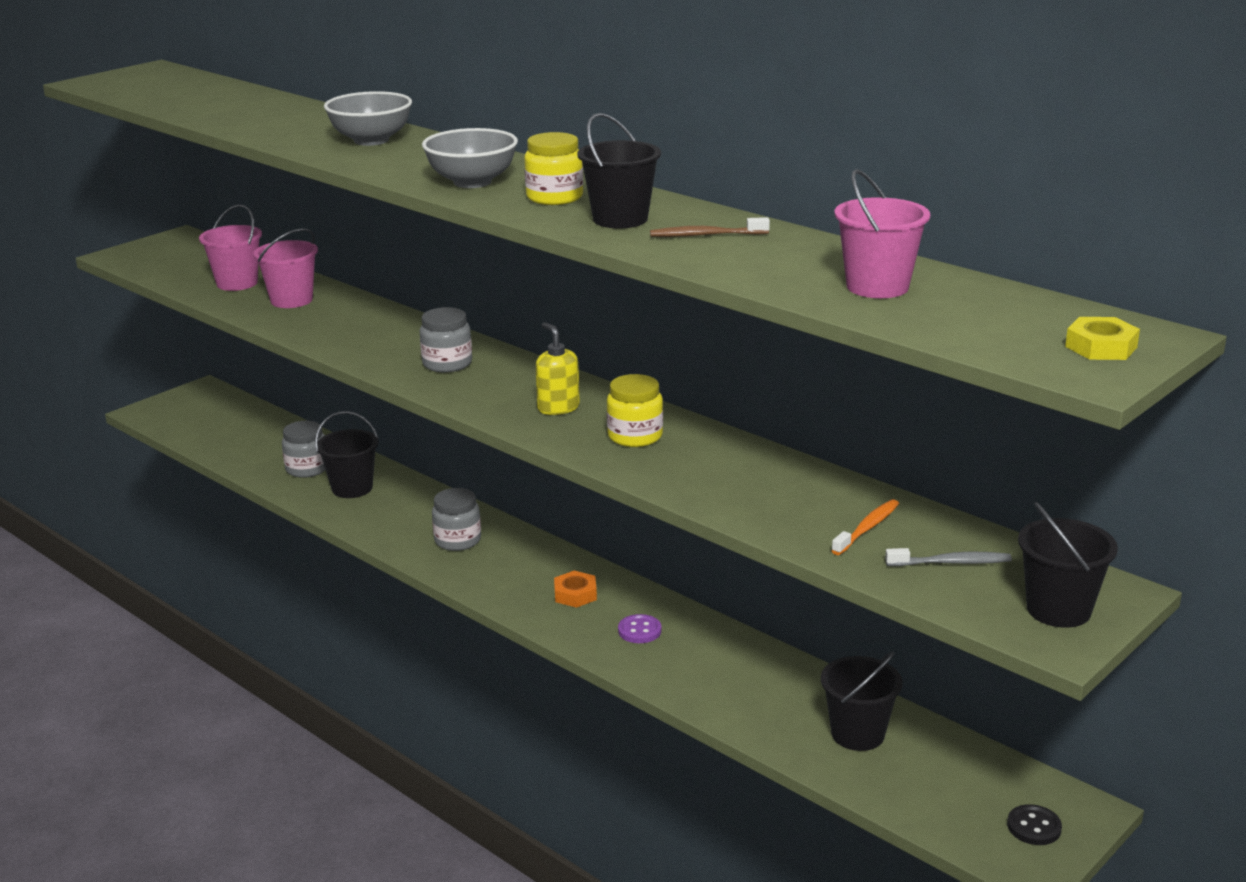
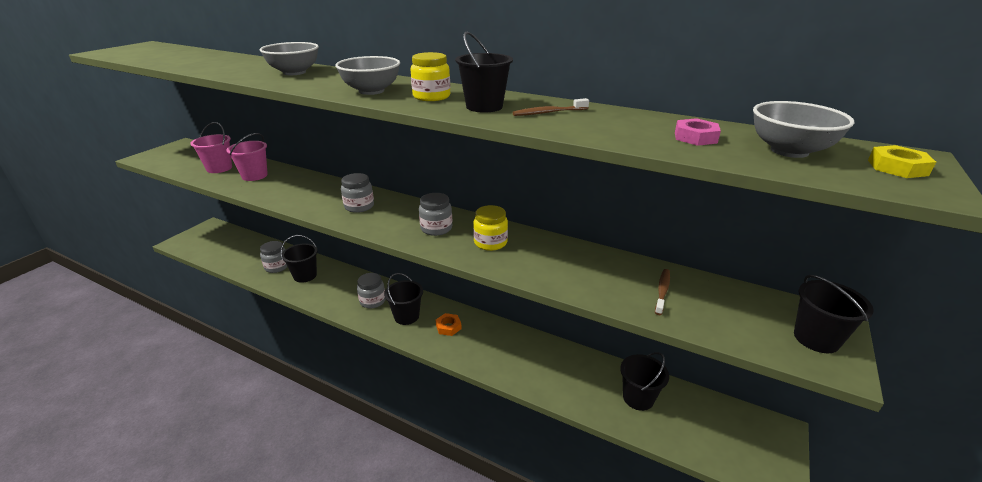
camera: 15 degrees left, 5 degrees up
(508, 570) = (406, 316): none -> black bucket
(558, 408) = (436, 228): yellow soap dispenser -> grey jar
(639, 630) = (492, 346): purple button -> none
(867, 528) = (662, 291): orange toothbrush -> brown toothbrush
(877, 287) = (695, 137): pink bucket -> pink nut
(951, 563) = (728, 310): grey toothbrush -> none
(985, 315) = (789, 151): none -> grey bowl
(1034, 827) = (763, 448): black button -> none

